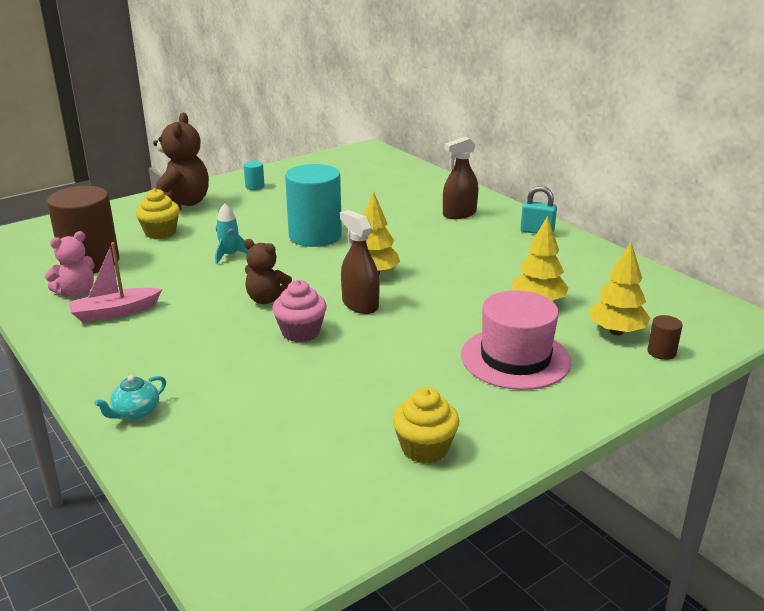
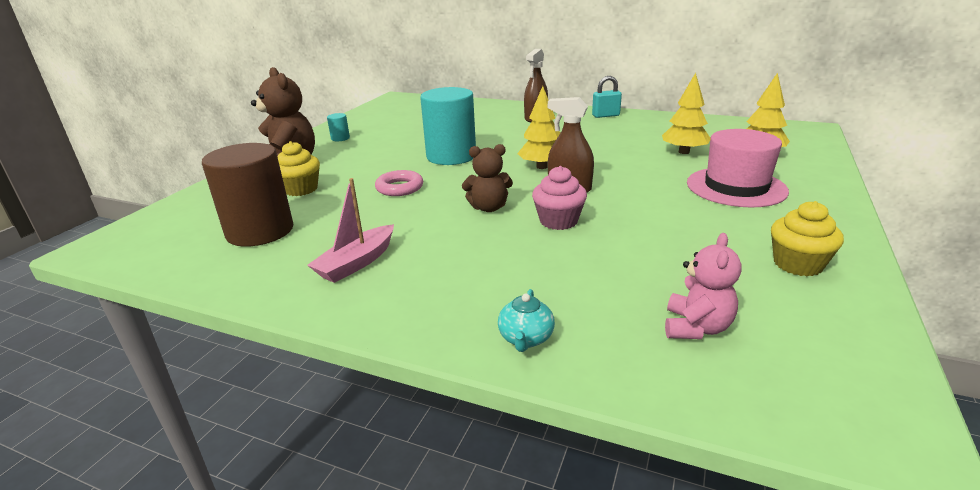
camera: 30 degrees left, 0 degrees up
(76, 293) = (285, 260): pink teddy bear -> pink teddy bear (696, 327)
(230, 255) = (399, 188): turquoise rocket -> pink ring
(661, 352) = (805, 156): brown cylinder -> none

